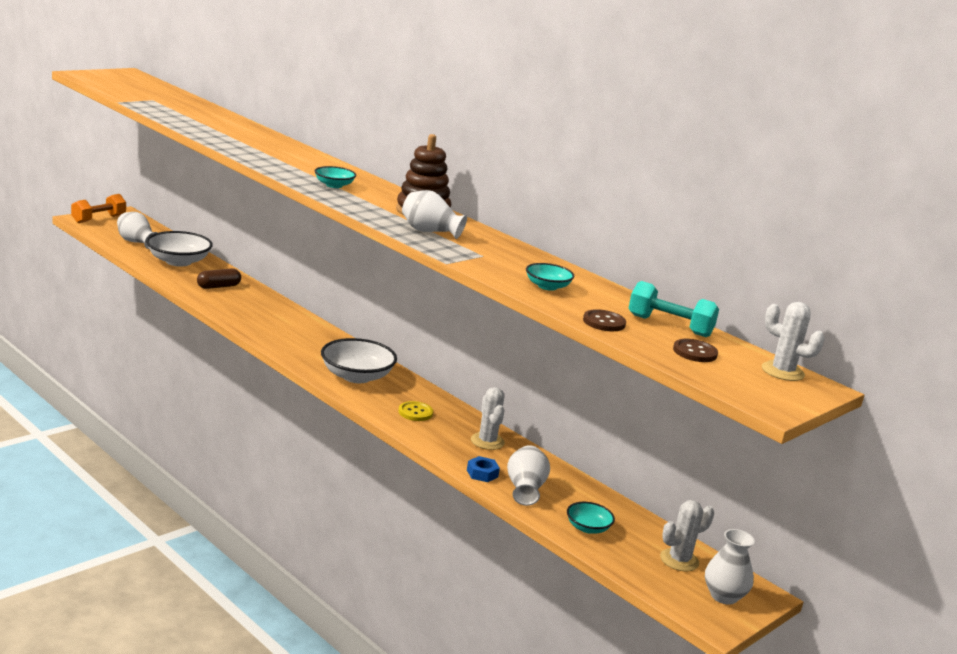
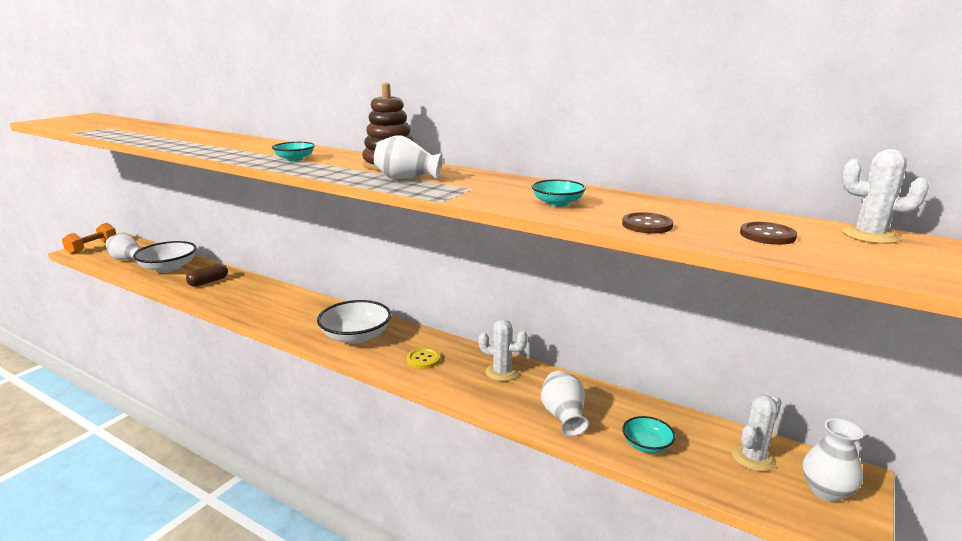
camera: 10 degrees left, 0 degrees up
(482, 473) = (514, 410): blue nut -> none
(487, 441) = (502, 372): white cactus -> white cactus turned 45 degrees counterclockwise
(669, 326) = (709, 215): turquoise dumbbell -> none

